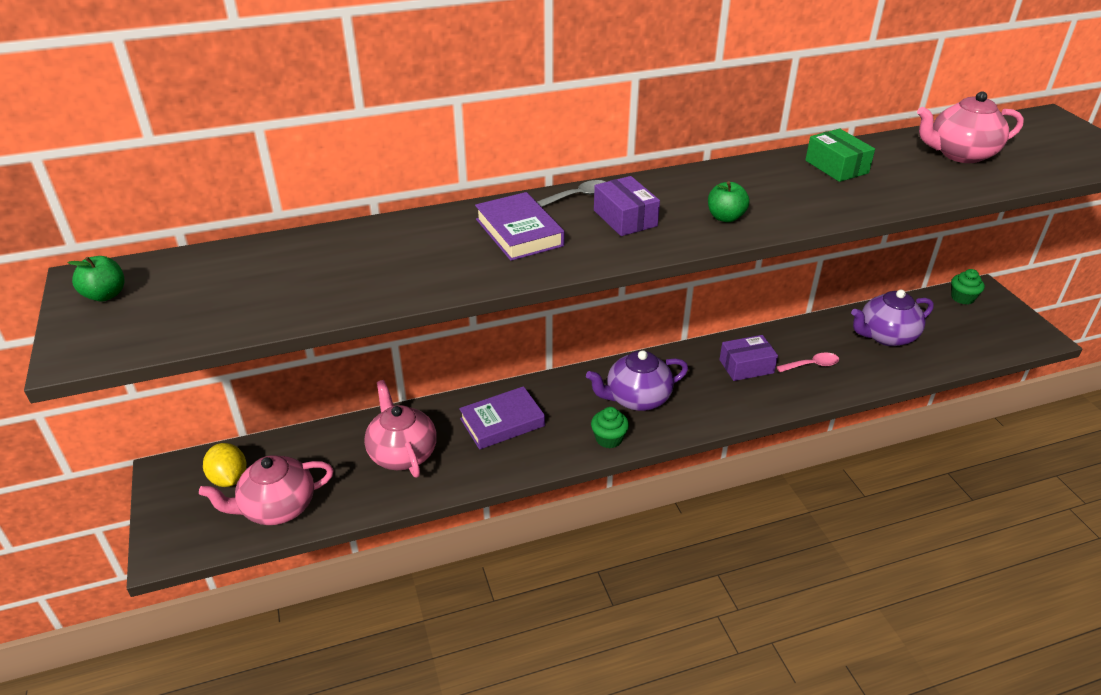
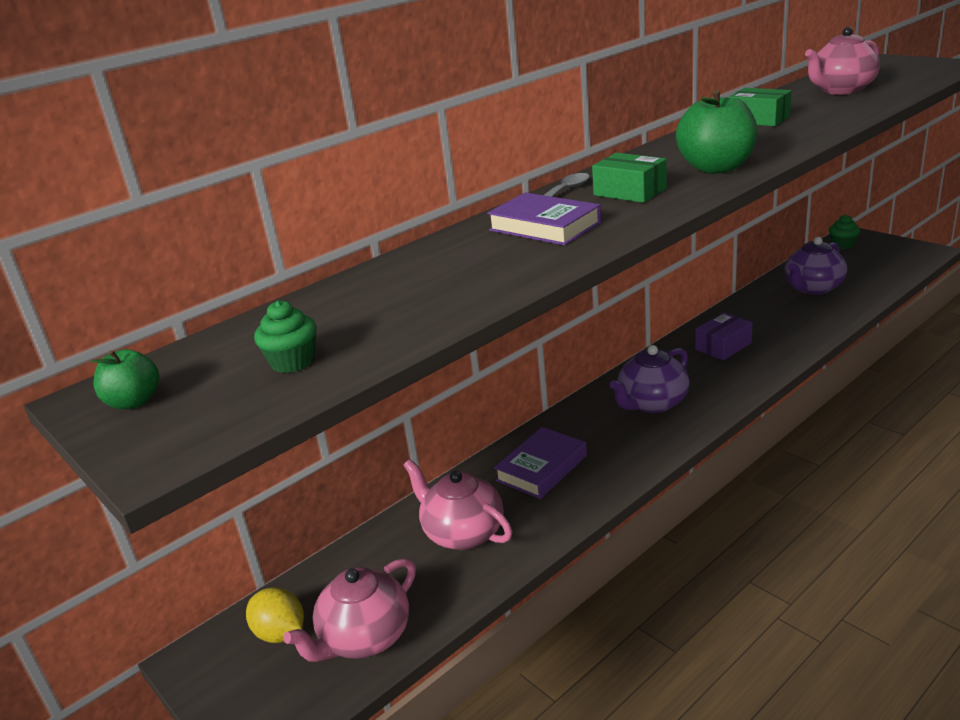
camera: 20 degrees left, 10 degrees down
(609, 439) = (657, 443): green cupcake -> green cupcake (293, 362)
(625, 218) = (630, 192): purple box -> green box
(725, 217) = (716, 168): green apple -> green apple, size x1.89
(812, 365) = (776, 327): pink spoon -> none

